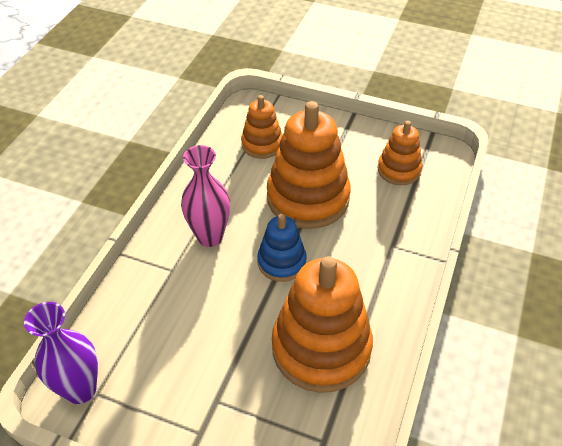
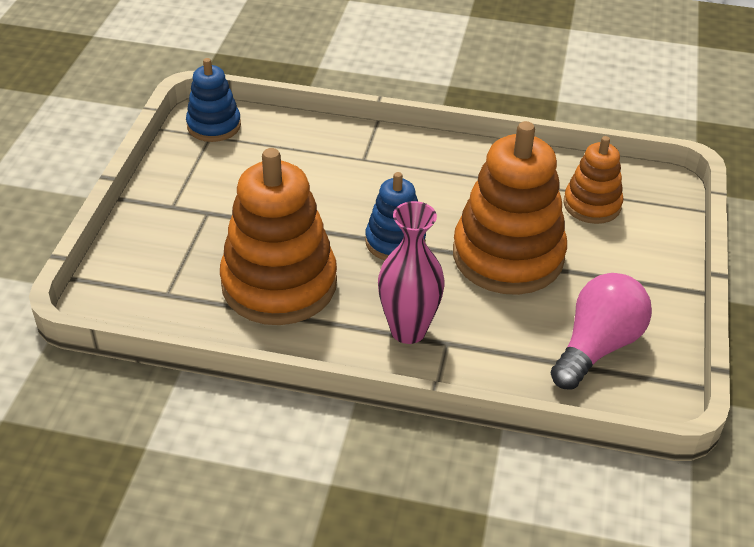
camera: 80 degrees right, 5 degrees down
(81, 389) = (214, 126): purple vase -> blue stacking toy
(210, 237) = (419, 180): pink vase -> pink vase (408, 330)
(399, 170) = (597, 346): orange stacking toy -> pink light bulb

